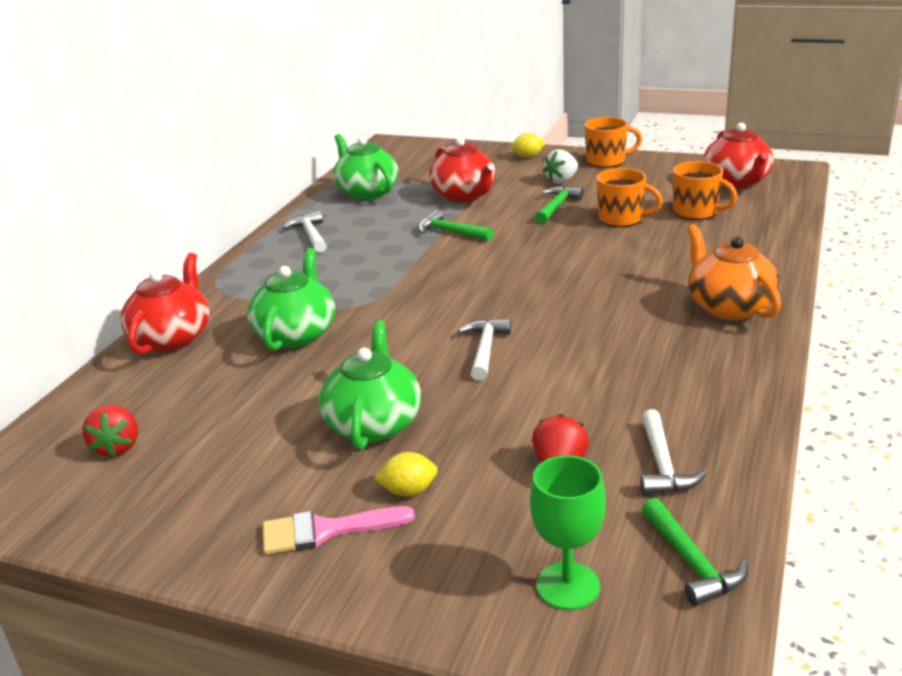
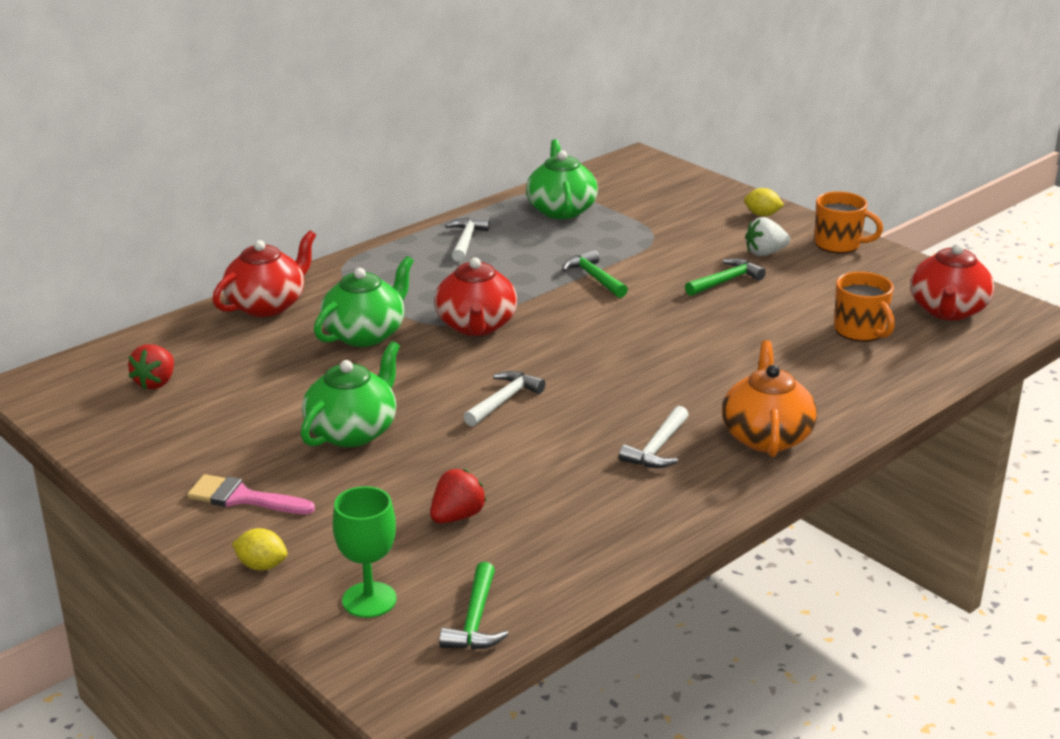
camera: 25 degrees right, 0 degrees up
(408, 491) = (327, 492): yellow lemon -> yellow lemon (261, 565)
(464, 195) = (649, 241): red teapot -> red teapot (476, 326)
(622, 219) = (774, 314): orange mug -> none
(662, 465) = (538, 545): white hammer -> white hammer (657, 448)

